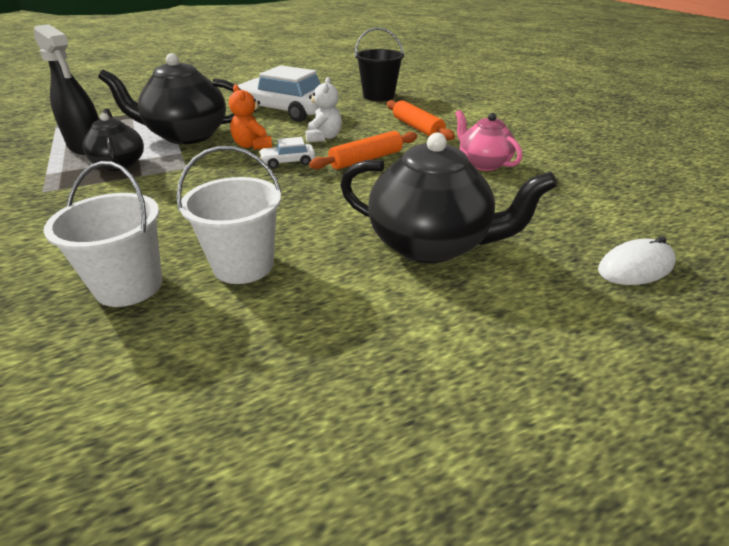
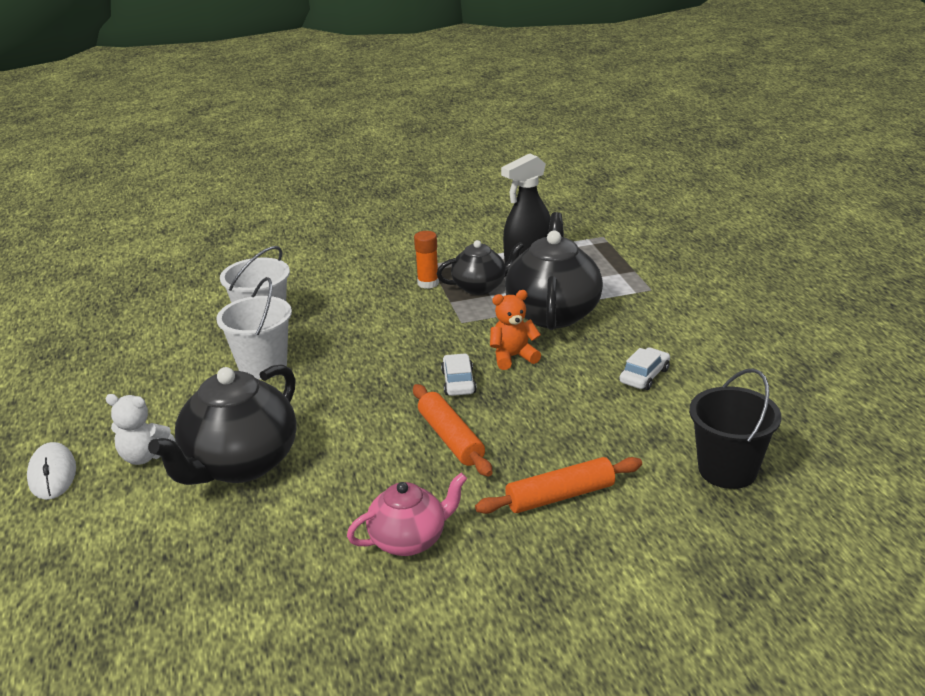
camera: 100 degrees right, 5 degrees down
(92, 188) = (428, 283): none -> orange glue stick
(285, 111) = (644, 376): white car -> white car, size x0.45
(324, 137) = (531, 408): white teddy bear -> white teddy bear (144, 456)
(635, 267) = (127, 597): white mouse -> white mouse (52, 474)

